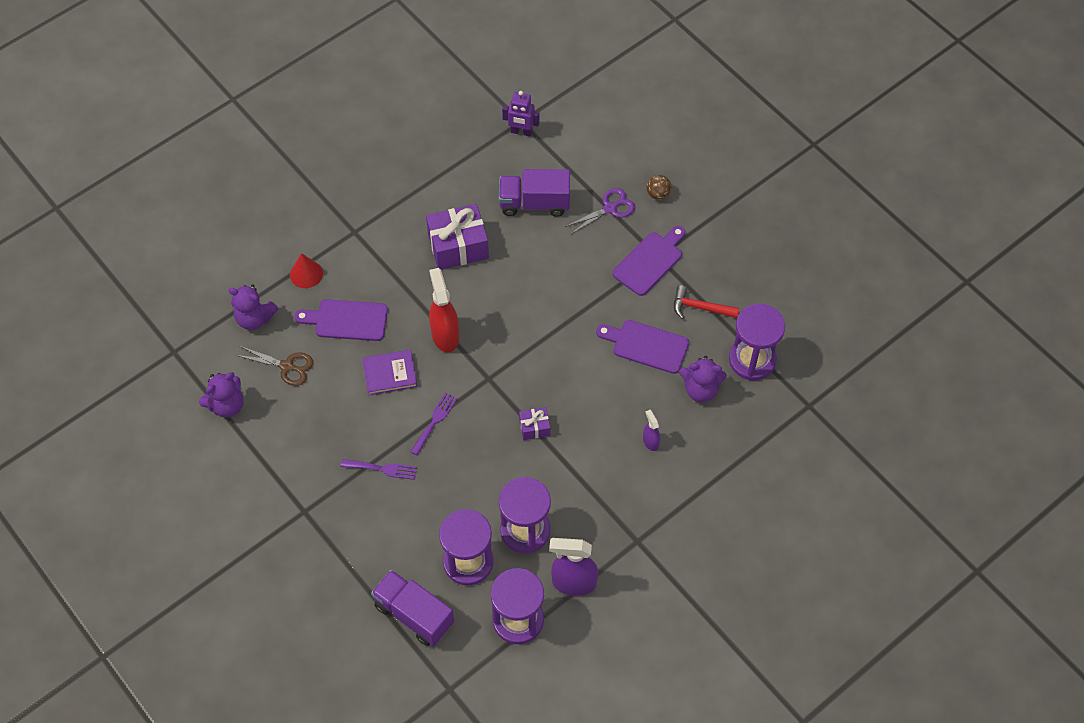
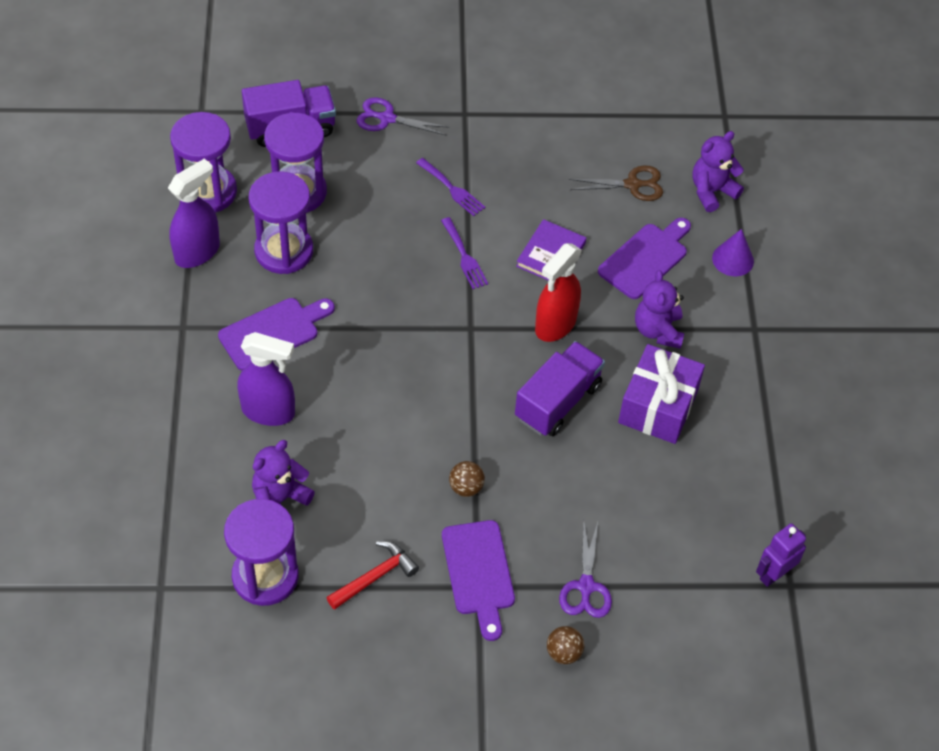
camera: 125 degrees right, 5 degrees down
(227, 405) = (628, 121): purple teddy bear -> purple teddy bear (658, 330)
(287, 366) = (632, 185): brown scissors -> brown scissors turned 150 degrees counterclockwise
(306, 274) = (733, 259): red cone -> purple cone
(351, 558) = (387, 118): none -> purple scissors
(382, 469) = (452, 189): purple fork -> purple fork turned 90 degrees counterclockwise
(445, 335) = (555, 325): red spray bottle -> red spray bottle turned 105 degrees clockwise
(534, 203) = (656, 516): purple truck -> purple truck (557, 401)
(534, 427) = (380, 328): purple gift -> none
(603, 303) = (466, 487): none -> brown ball
(646, 345) = (378, 490): purple cutting board -> purple cutting board (273, 332)
(650, 442) = (269, 411): purple spray bottle -> purple spray bottle, size x1.94

